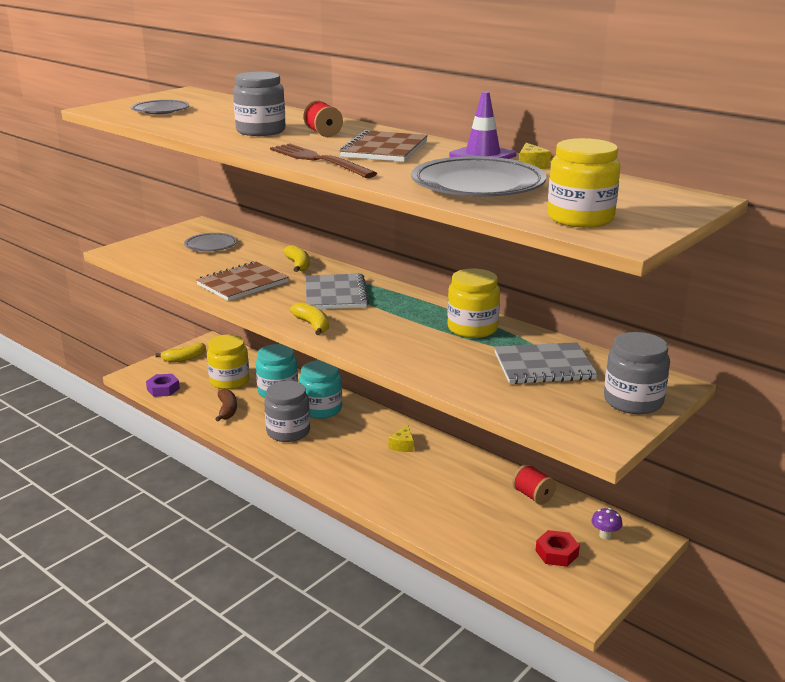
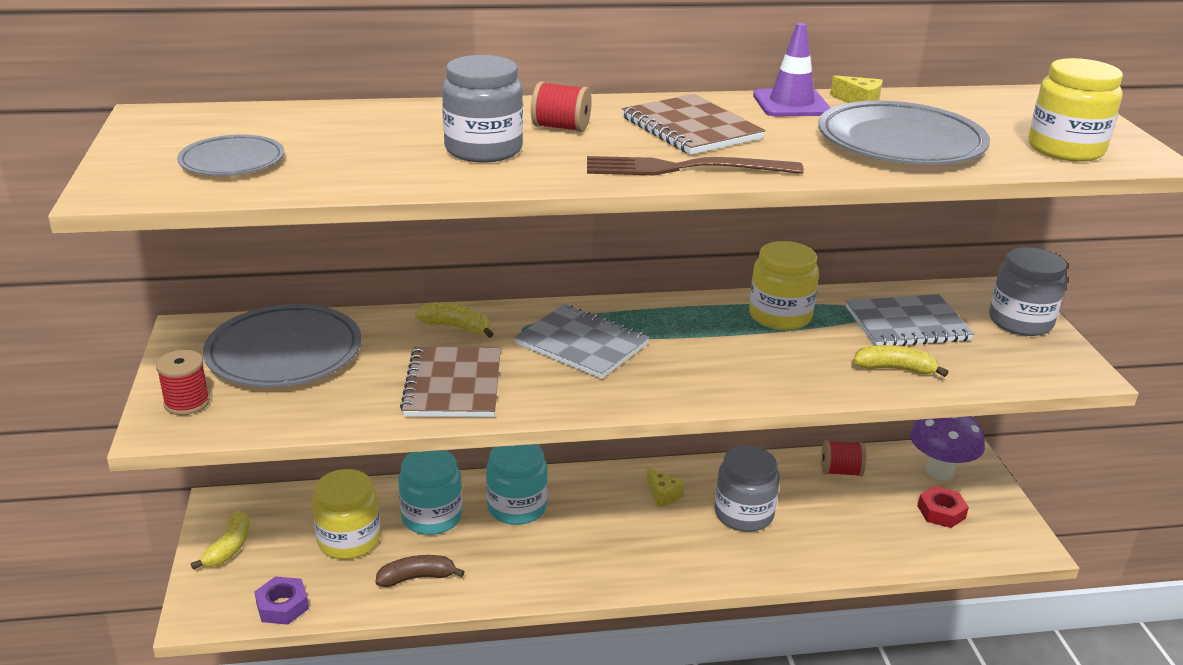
camera: 50 degrees left, 5 degrees up
(142, 247) = (187, 403): none -> red spool
(211, 245) = (284, 353): grey plate -> grey plate, size x1.76
(227, 410) = (417, 578): brown banana -> brown banana turned 45 degrees counterclockwise
(288, 432) = (533, 556): grey jar -> grey jar (744, 514)
(312, 325) = (647, 395): yellow banana -> yellow banana (895, 369)
(544, 366) = (907, 324): grey notebook -> grey notebook turned 45 degrees clockwise
(605, 535) = (939, 471): purple mushroom -> purple mushroom, size x2.17

